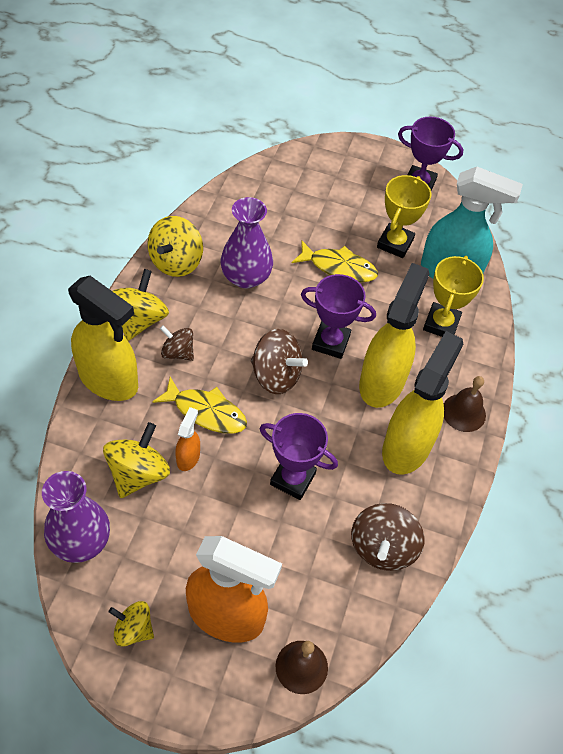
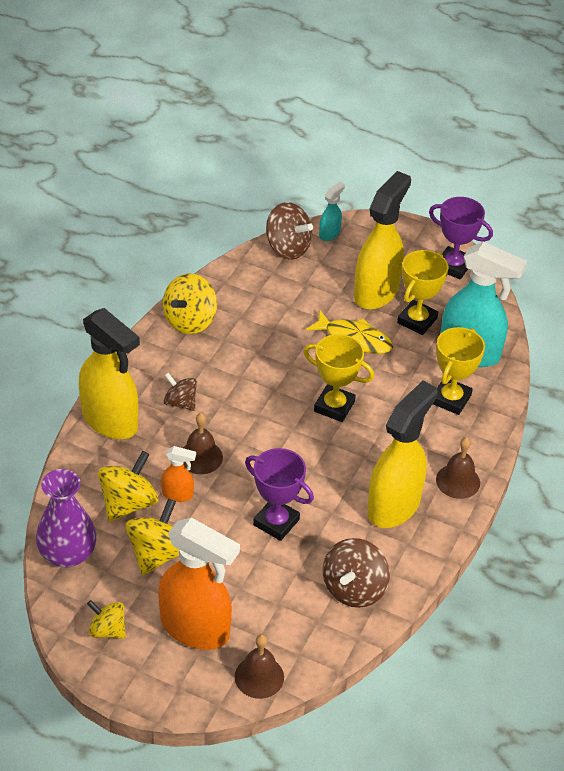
camera: 10 degrees right, 10 degrees down
(139, 320) = (146, 370): yellow spinning top -> yellow spinning top (157, 553)
(188, 457) = (178, 494): orange spray bottle -> orange spray bottle turned 75 degrees clockwise
(206, 412) = (200, 457): yellow fish -> brown bell
(246, 277) = (258, 340): purple vase -> none
(276, 375) = (274, 431): brown spinning top -> brown spinning top (287, 248)
(298, 160) = (329, 234): none -> turquoise spray bottle
(330, 342) = (334, 406): purple trophy -> yellow trophy
(382, 381) = (380, 446): yellow spray bottle -> yellow spray bottle (376, 291)

